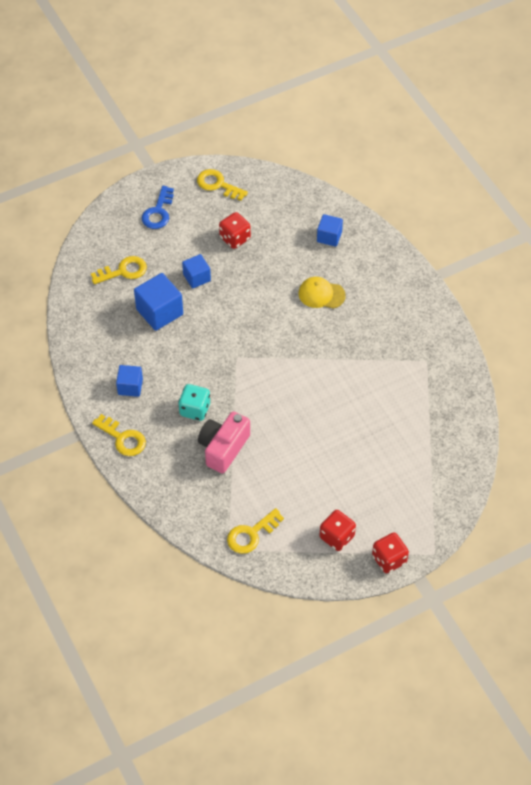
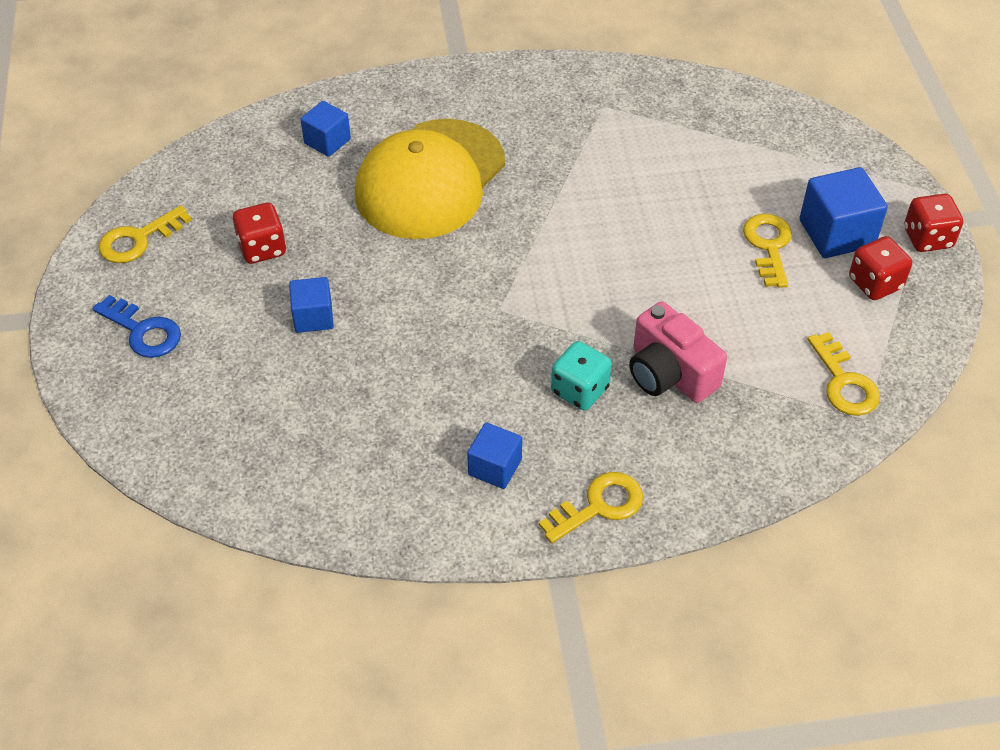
camera: 70 degrees left, 5 degrees down
(123, 271) = (241, 413): yellow key -> yellow key (768, 246)
(159, 312) = (357, 385): blue cube -> blue cube (836, 233)
(321, 294) = (430, 179): yellow cap -> yellow cap, size x2.22

